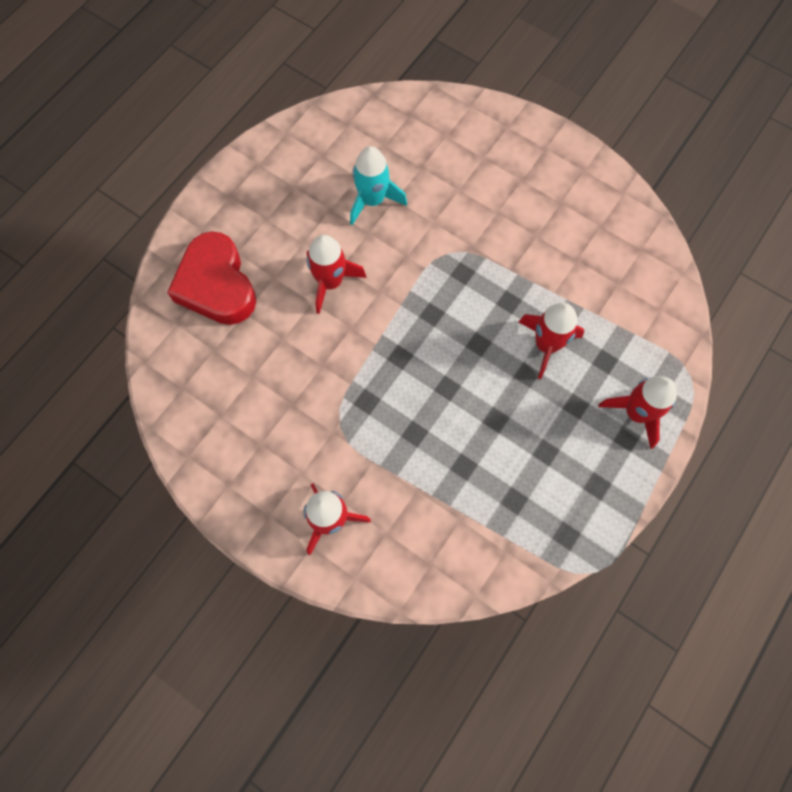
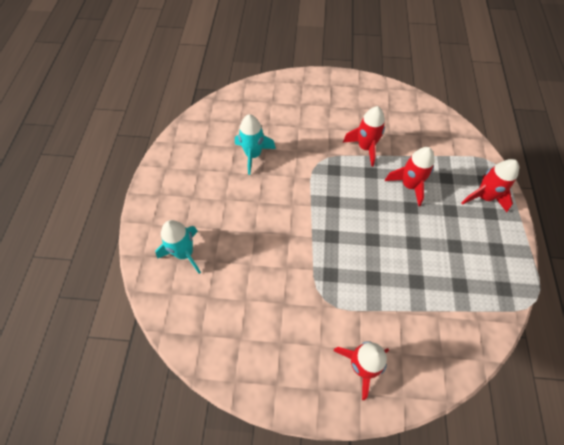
camera: 30 degrees left, 10 degrees down
(216, 285) = (184, 253): red heart -> turquoise rocket
(330, 282) = (259, 214): red rocket -> red rocket (365, 147)

